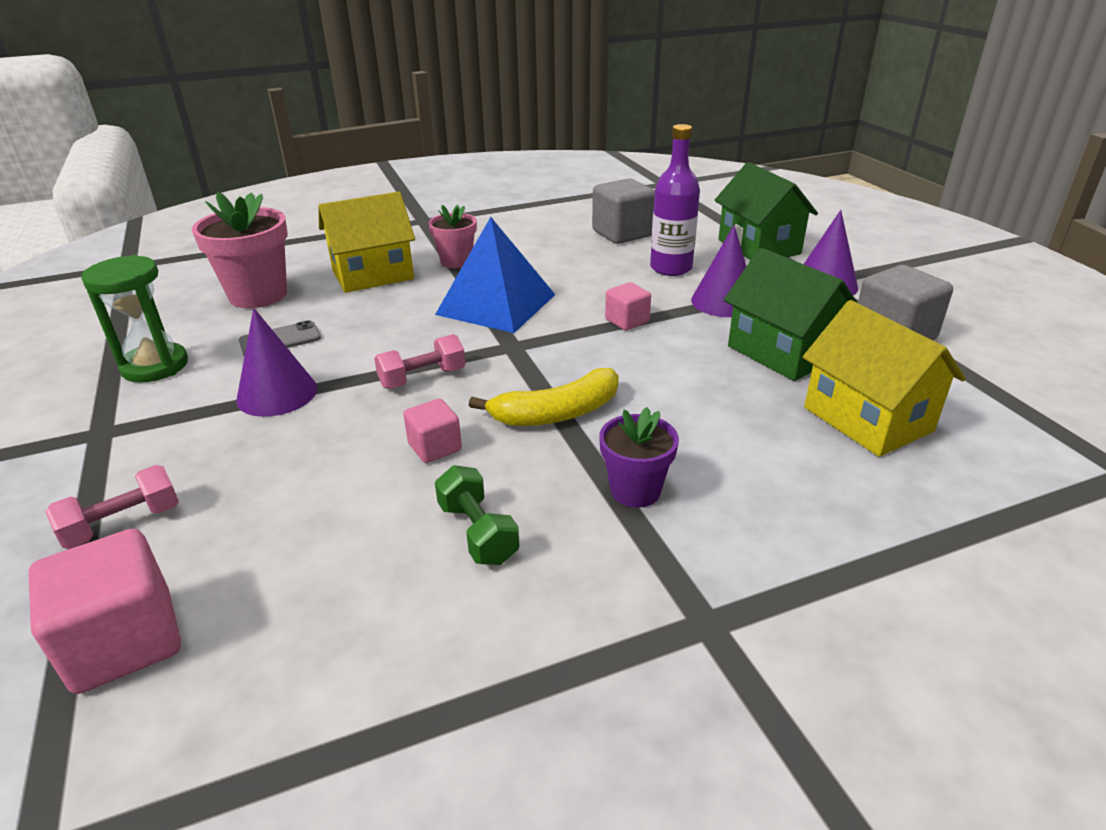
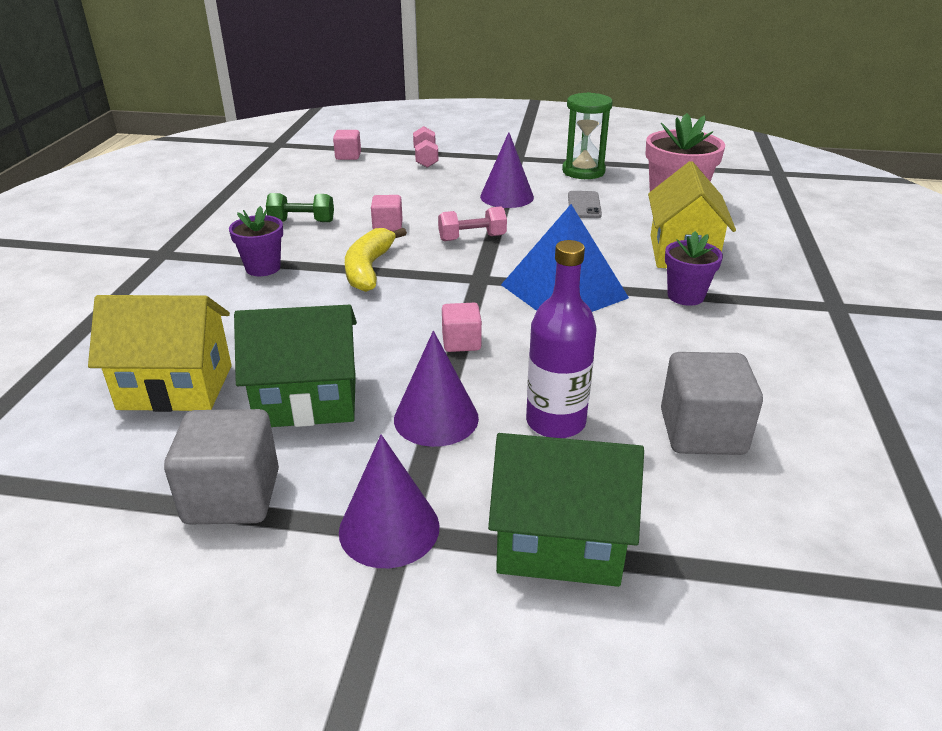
camera: 120 degrees right, 0 degrees up
(124, 642) = (348, 156): pink cube -> pink cube, size x0.57
(422, 378) = (472, 238): pink dumbbell -> pink dumbbell turned 75 degrees clockwise
(456, 261) = (685, 296): pink flower pot -> purple flower pot

